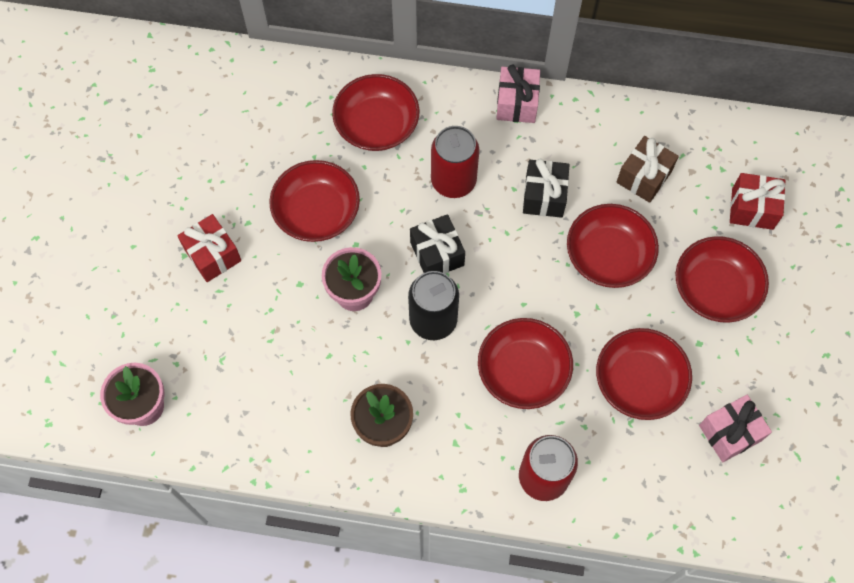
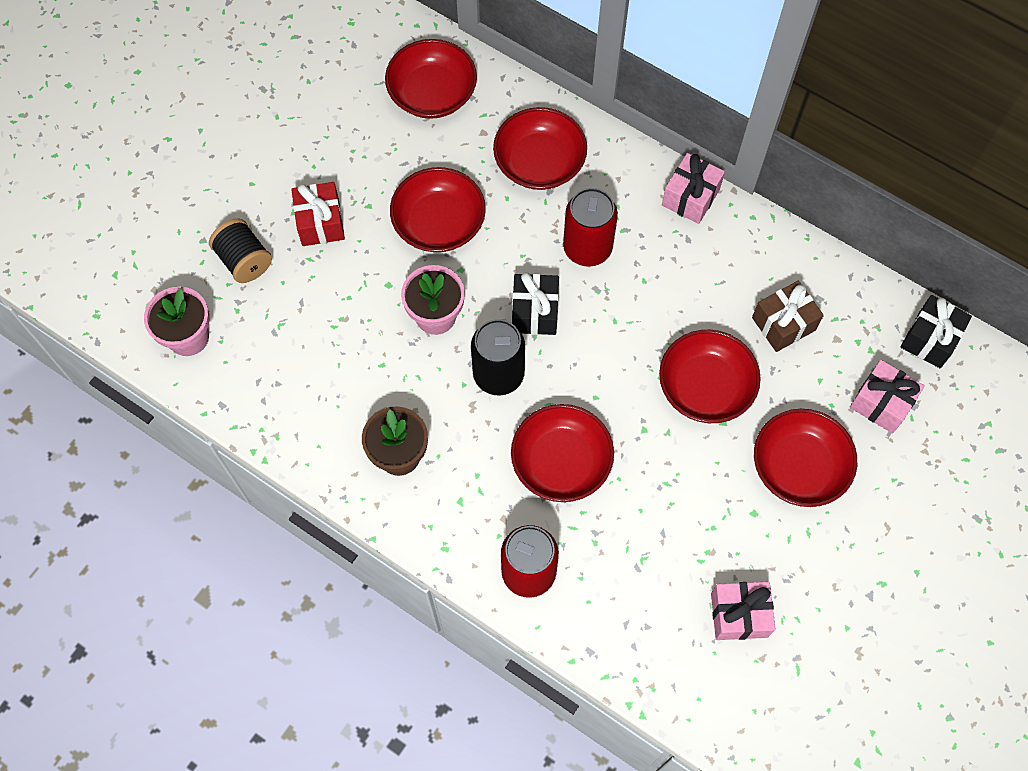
camera: 25 degrees right, 0 degrees up
(161, 317) = (244, 260): none -> black spool
(544, 196) = (671, 300): black gift -> black gift (930, 339)
(638, 381) = (672, 523): red bowl -> red bowl (432, 93)
(752, 208) = (881, 403): red gift -> pink gift

